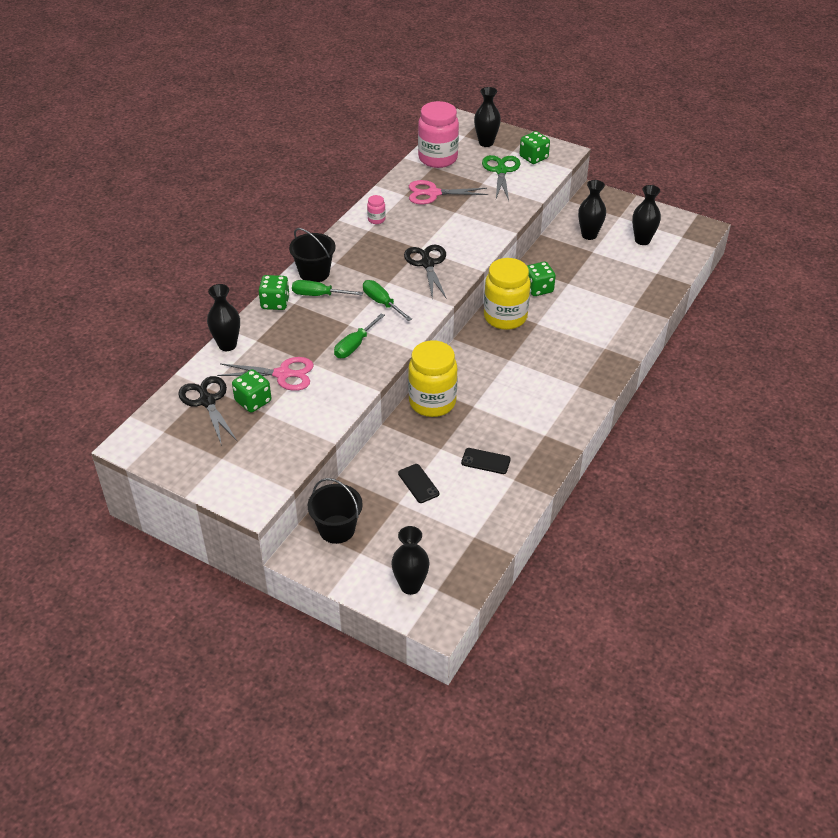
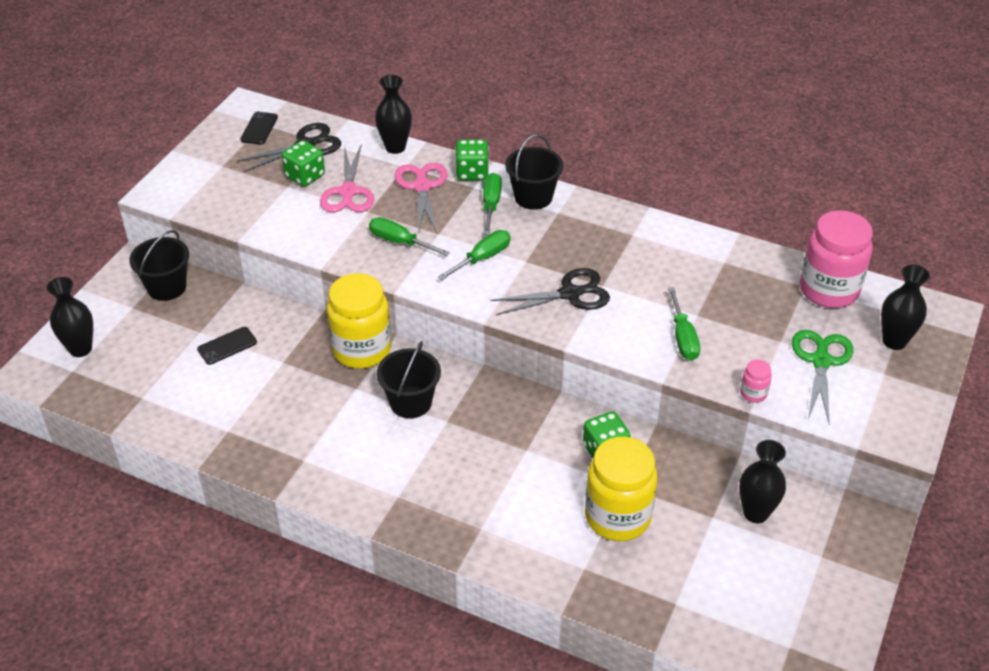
camera: 85 degrees right, 0 degrees up
(376, 219) = (658, 240): pink jar -> pink jar (753, 393)
(433, 193) = (736, 290): pink scissors -> pink scissors (422, 186)
(476, 220) = (683, 337): none -> green screwdriver
(485, 461) = (259, 403): black phone -> black phone (259, 128)
(490, 377) = (410, 402): none -> black bucket
(501, 171) = (821, 361): green scissors -> green scissors turned 75 degrees counterclockwise
(505, 317) = (534, 414): yellow jar -> yellow jar (617, 517)
(533, 157) = (873, 399): green dice -> none
(642, 240) = (761, 586): black vase -> none

